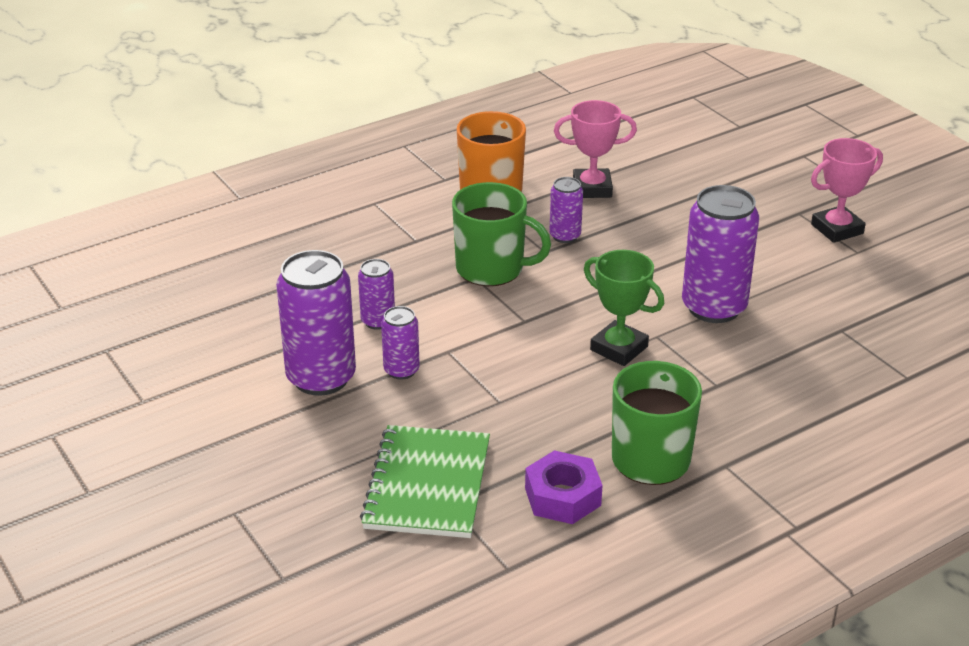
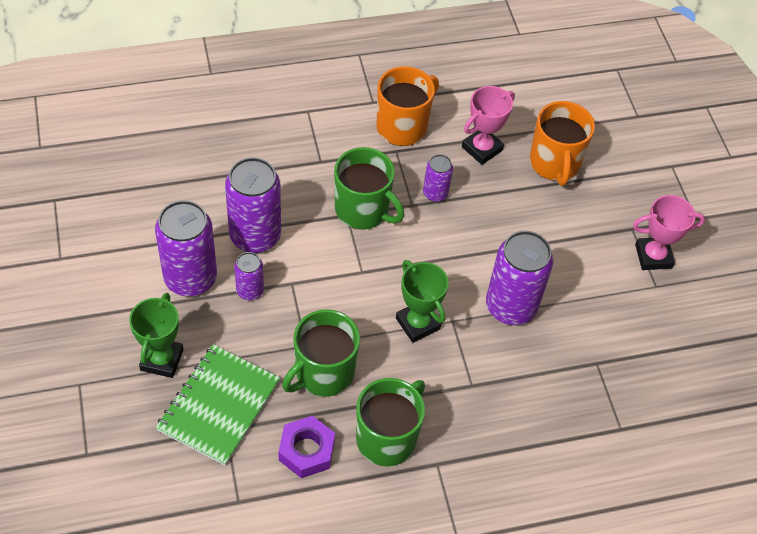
camera: 15 degrees right, 20 degrees up
(329, 461) = (162, 360): none -> green trophy
(378, 321) = (255, 236): purple can -> purple can, size x1.94
(537, 420) = (323, 373): none -> green mug
(592, 188) = (482, 148): pink trophy -> pink trophy turned 60 degrees counterclockwise
(679, 182) = (554, 163): none -> orange mug

